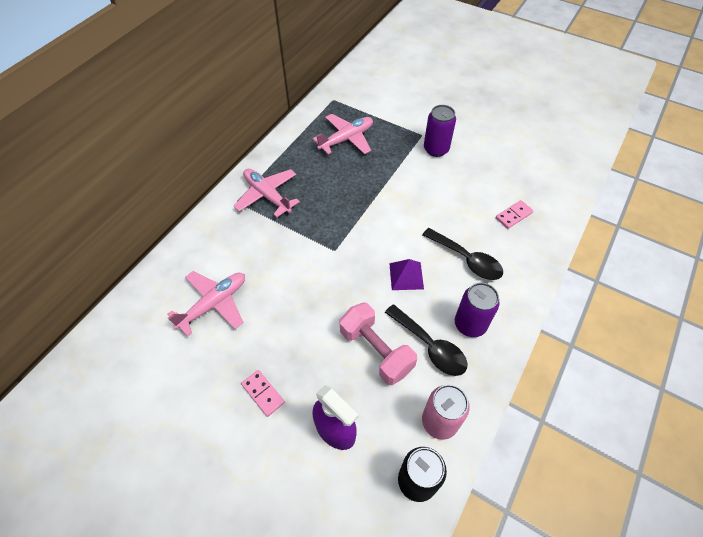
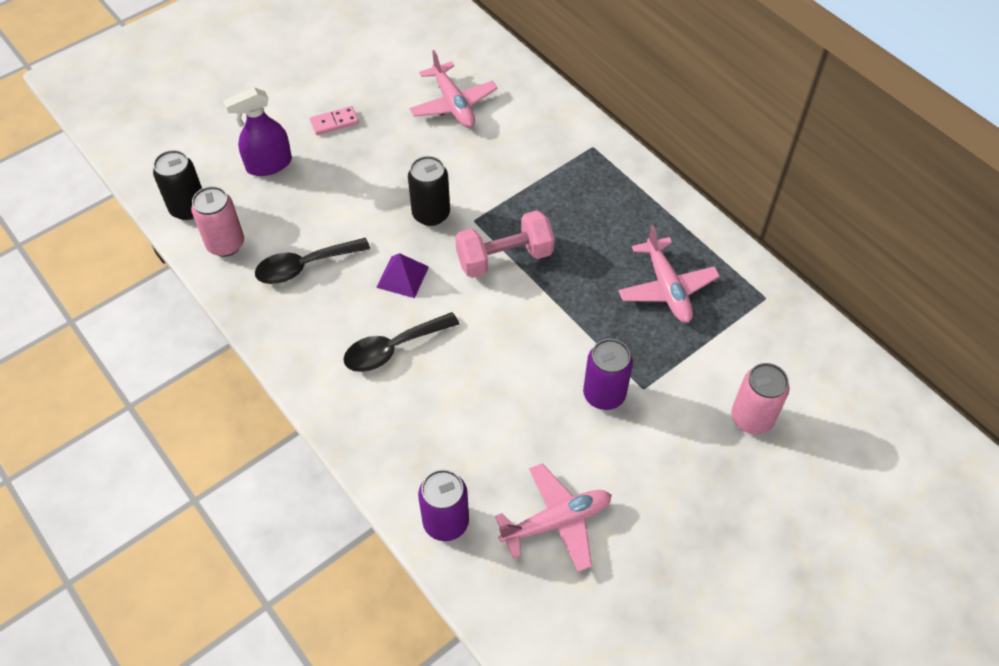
camera: 110 degrees right, 0 degrees up
(267, 195) = (590, 177): pink plane -> pink plane (557, 521)
(340, 278) = (431, 214): none -> black can
(376, 351) = (327, 218): pink dumbbell -> pink dumbbell (504, 258)
(415, 93) = (751, 418): none -> pink can
(470, 324) = (308, 313): purple can -> purple can (446, 522)
(513, 215) = (435, 438): pink domino -> none

